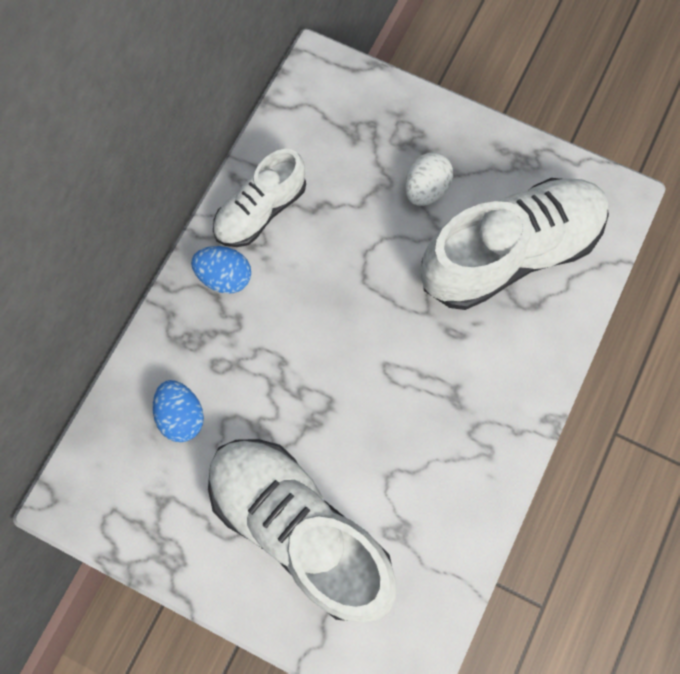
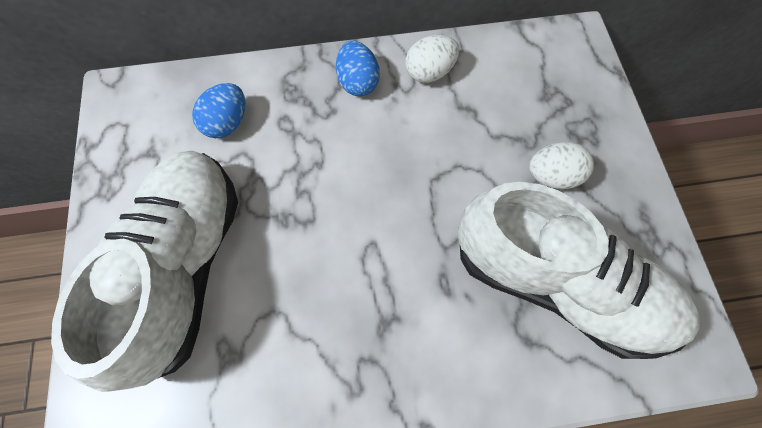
camera: 55 degrees right, 5 degrees down
(260, 210) = (429, 72): white shoe -> white egg

